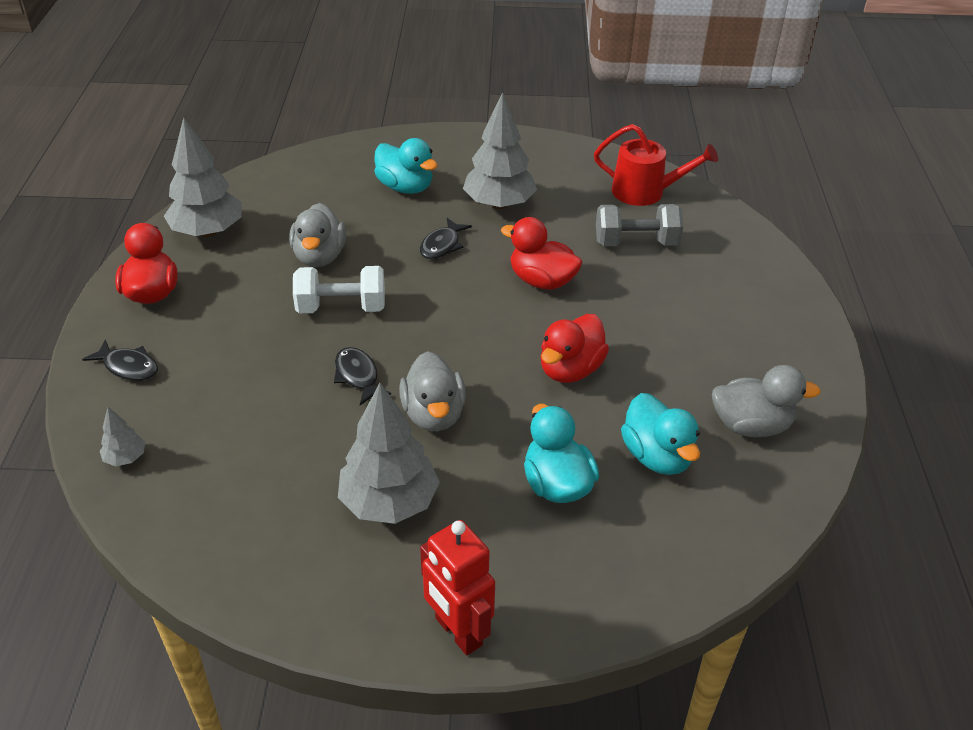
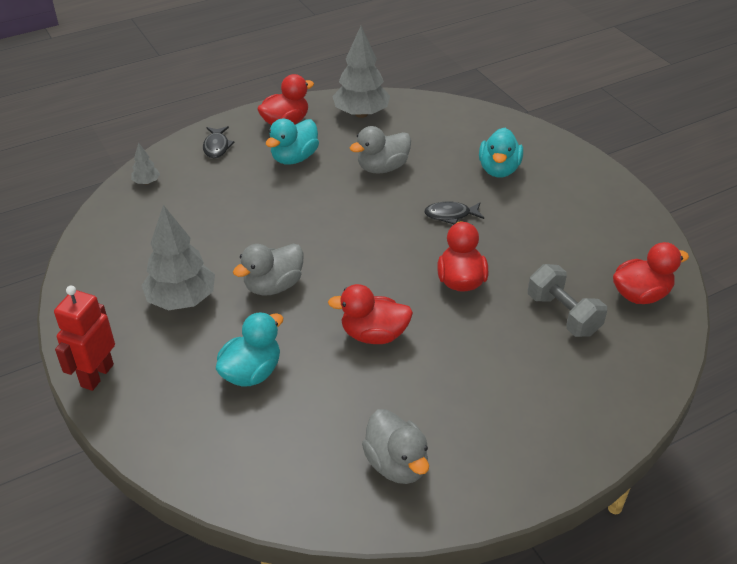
camera: 60 degrees right, 0 degrees up
(341, 308) = (340, 200): white dumbbell -> none
(358, 376) = (282, 237): black fish -> none
(499, 204) = (530, 222): grey tree -> none
(645, 192) = (640, 295): red watering can -> red duck
(657, 456) = (318, 417): turquoise duck -> turquoise duck (294, 158)

